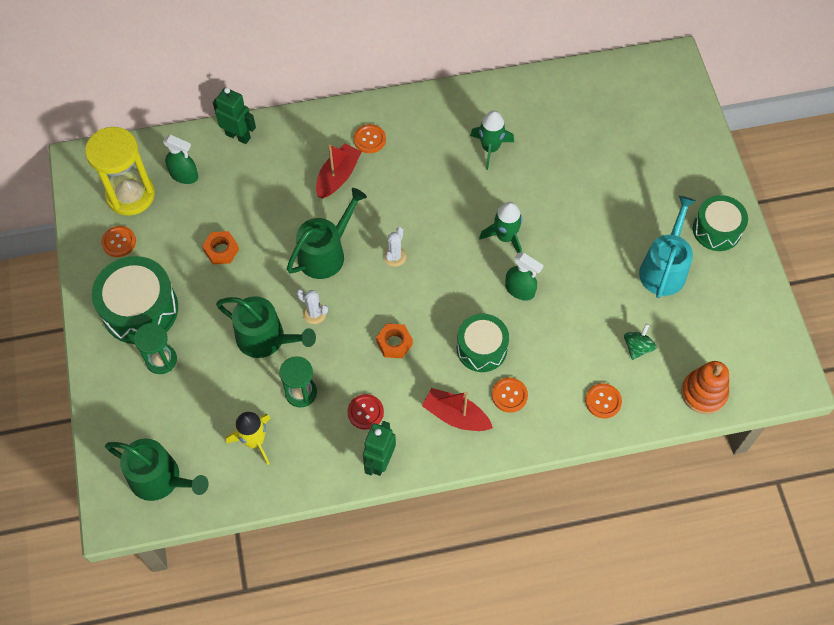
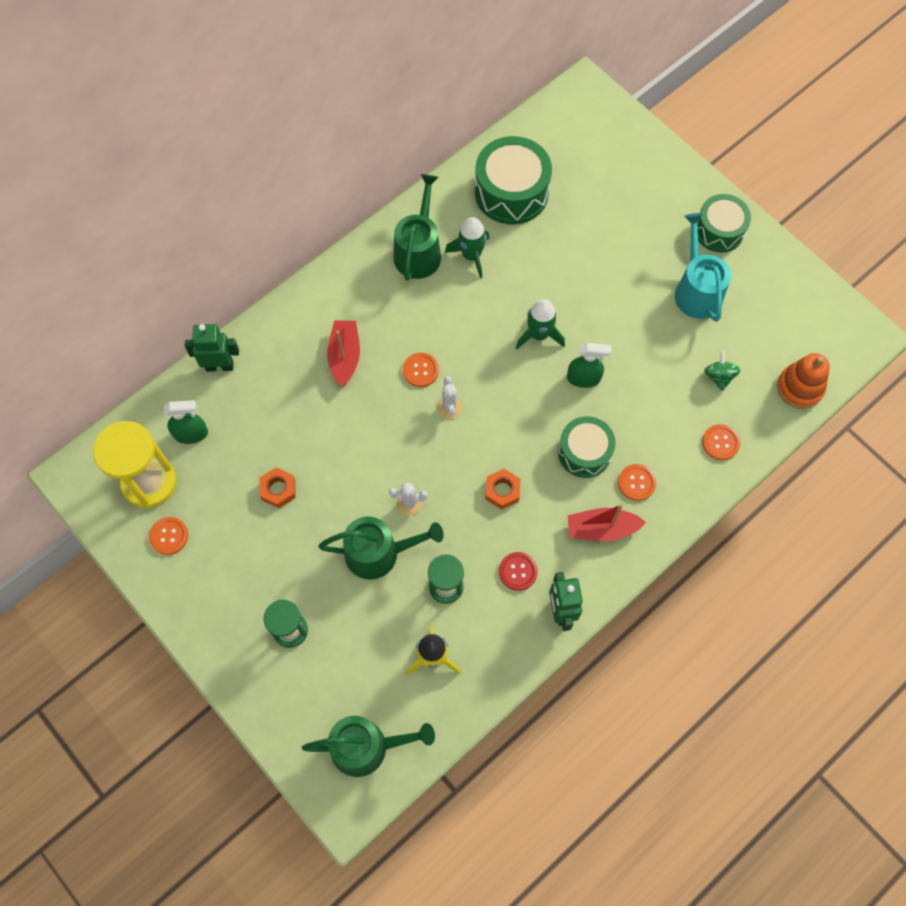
camera: 30 degrees left, 5 degrees up
(140, 309) = (236, 592): green drum -> green drum (511, 192)
(325, 253) = (382, 438): green watering can -> green watering can (418, 251)
(369, 139) = (352, 304): orange button -> orange button (420, 370)

